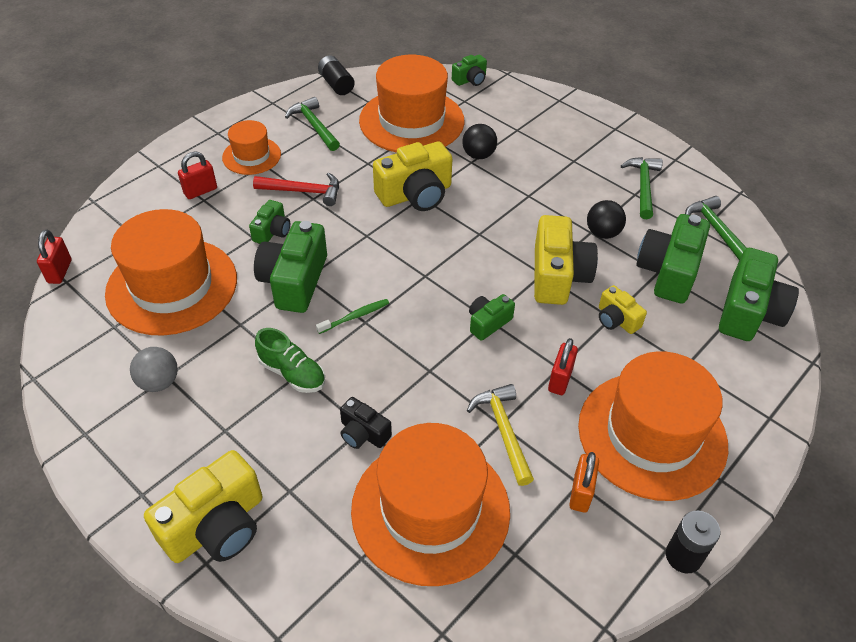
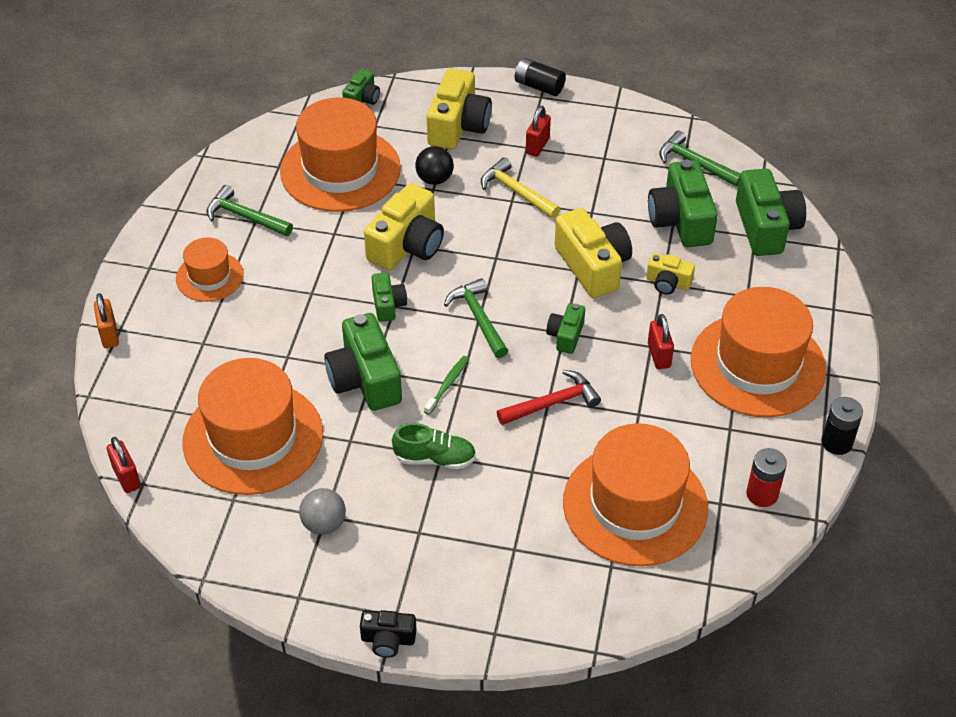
camera: 30 degrees left, 0 degrees up
(200, 191) = (191, 336): red padlock -> red padlock (537, 146)
(216, 526) = (479, 604): yellow camera -> yellow camera (458, 126)
(272, 231) = (301, 343): green camera -> green camera (388, 305)
(303, 191) = (296, 290): red hammer -> red hammer (552, 403)
(336, 84) = (227, 161): black battery -> black battery (539, 86)
(363, 433) = (536, 476): black camera -> black camera (388, 640)
(503, 431) = (645, 418): yellow hammer -> yellow hammer (516, 192)
(565, 568) = (762, 494): none -> red battery
(580, 493) = (736, 435): orange padlock -> orange padlock (109, 334)
(602, 233) = (602, 209): black ball -> none
(643, 186) = (606, 147): green hammer -> green hammer (478, 318)

